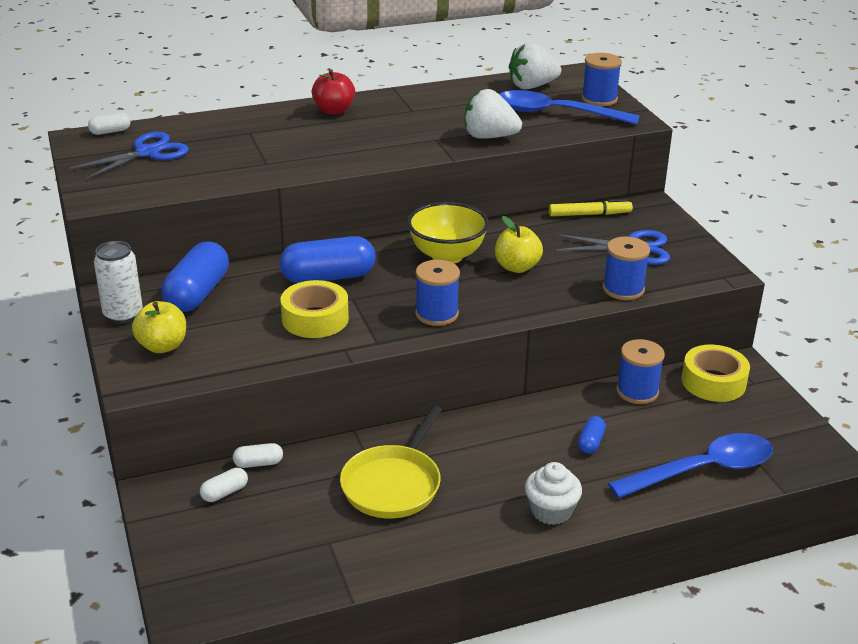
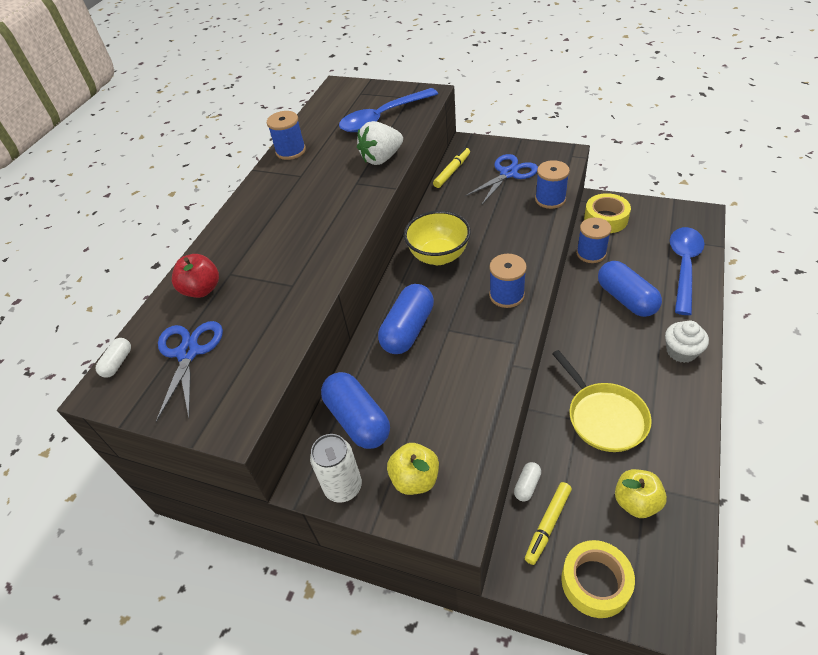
camera: 45 degrees left, 15 degrees up
(224, 493) = (548, 525): white capsule -> yellow marker
(315, 319) = (457, 363): yellow tape -> yellow tape (595, 582)
(334, 110) = (252, 213): red apple -> red apple (202, 289)
(517, 267) = (483, 231): yellow apple -> yellow apple (636, 502)
(532, 86) = (333, 111): white strawberry -> none
(591, 442) = (626, 299): blue capsule -> blue capsule, size x2.12
(599, 99) = (384, 93): blue spool -> blue spool (291, 151)

